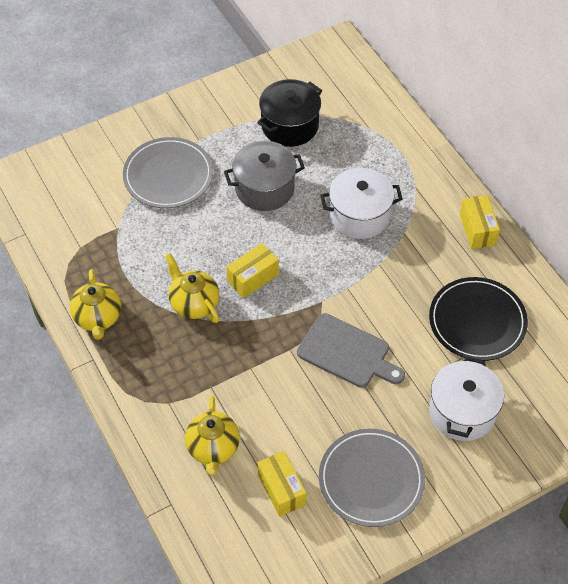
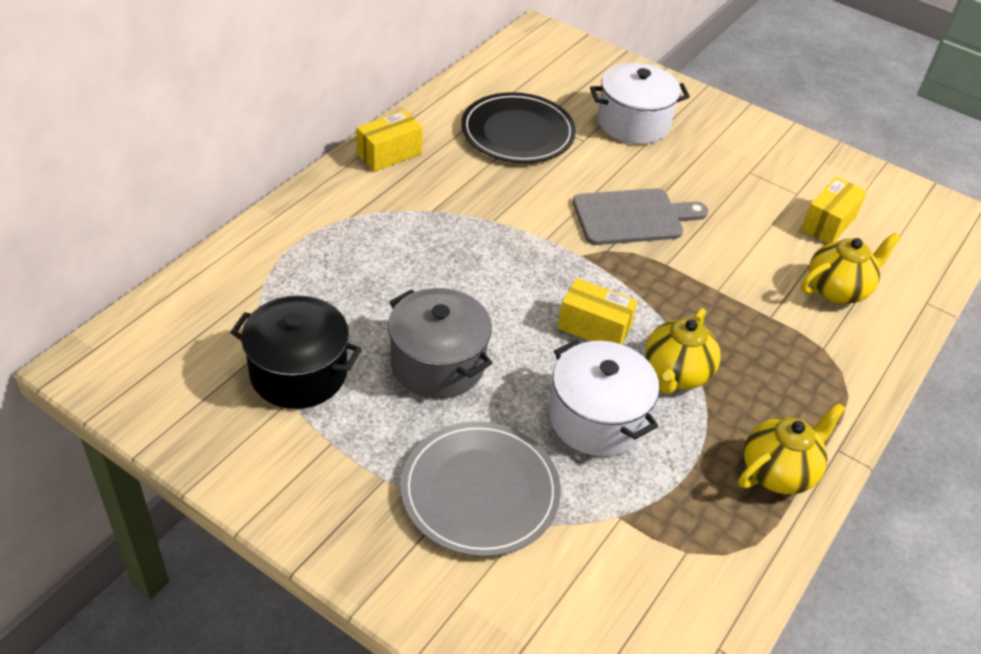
camera: 120 degrees left, 10 degrees down
(347, 352) = (632, 217): grey cutting board -> grey cutting board turned 75 degrees clockwise
(359, 215) = (428, 255): white pot -> white pot (597, 419)
(371, 479) = (758, 166): grey plate -> none

